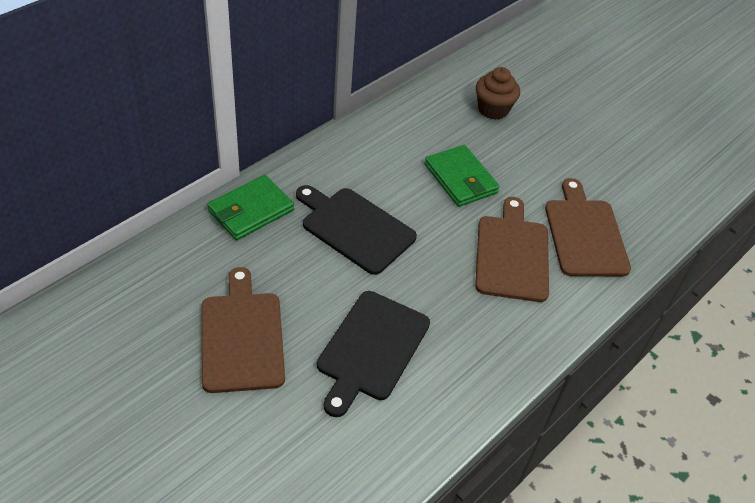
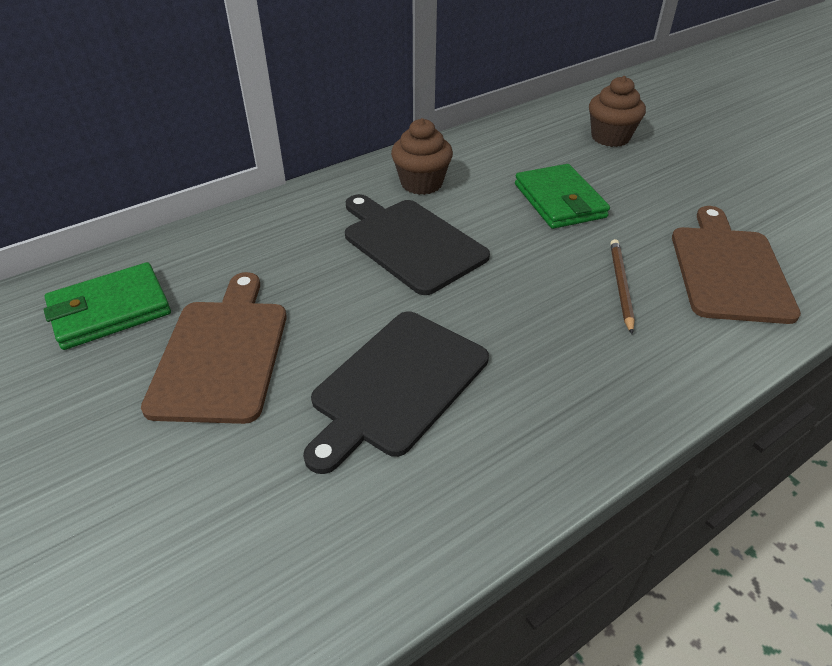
camera: 15 degrees right, 5 degrees down
(251, 210) = (286, 217): green wallet -> green wallet (110, 310)
(351, 168) = (421, 183): none -> brown cupcake
(512, 254) = (620, 286): brown cutting board -> brown pencil

